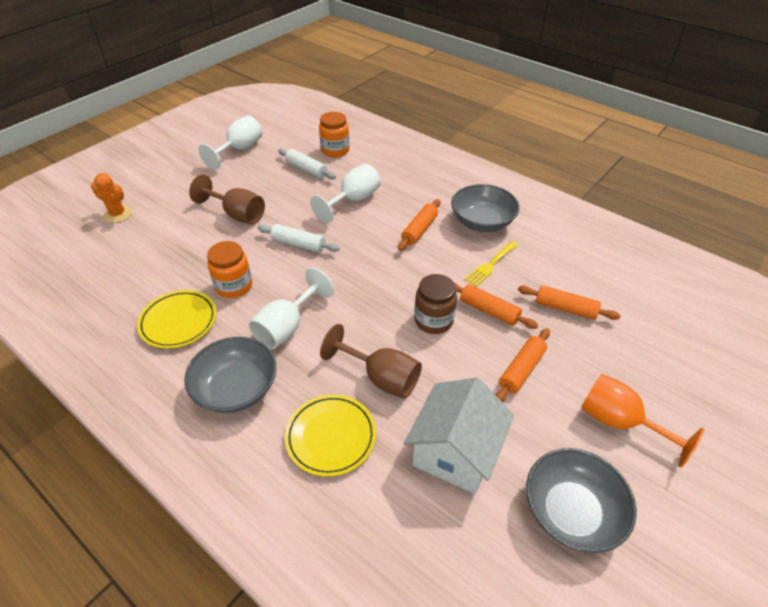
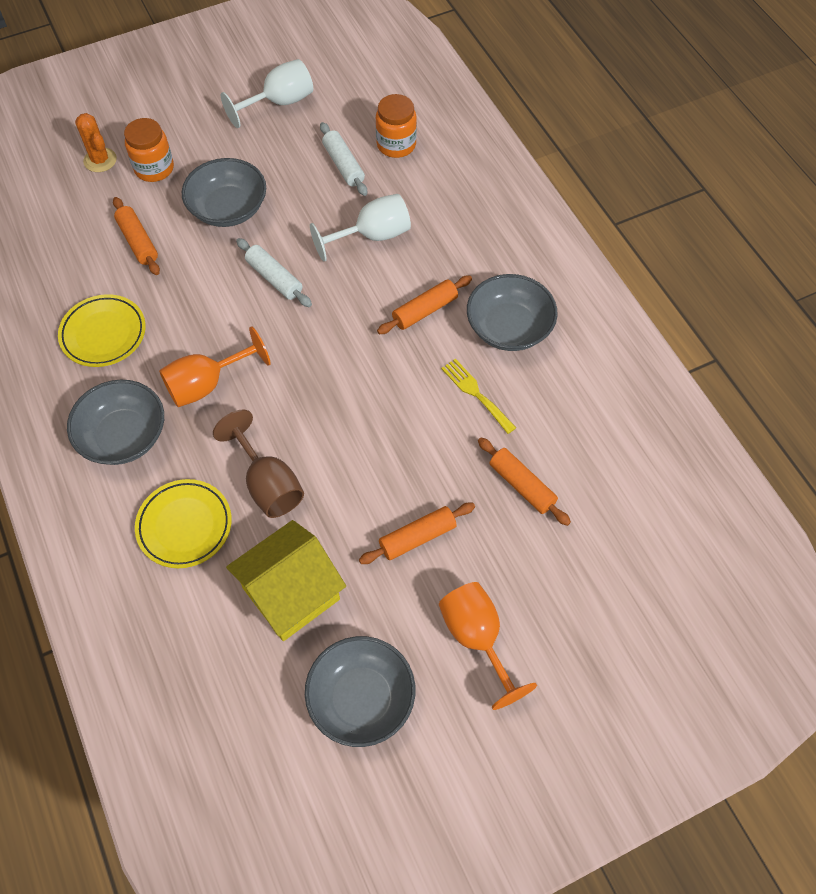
camera: 25 degrees right, 15 degrees up
(234, 286) = (178, 310): orange jar -> orange jar (154, 168)
(237, 214) = (228, 208): brown goblet -> grey bowl
(287, 327) = (206, 384): white goblet -> orange goblet
(433, 320) = (363, 439): brown jar -> none
(455, 452) = (291, 594): white house -> yellow house
(489, 310) = (432, 452): orange rolling pin -> orange rolling pin (138, 242)
(490, 265) = (476, 393): yellow fork -> yellow fork turned 75 degrees clockwise

